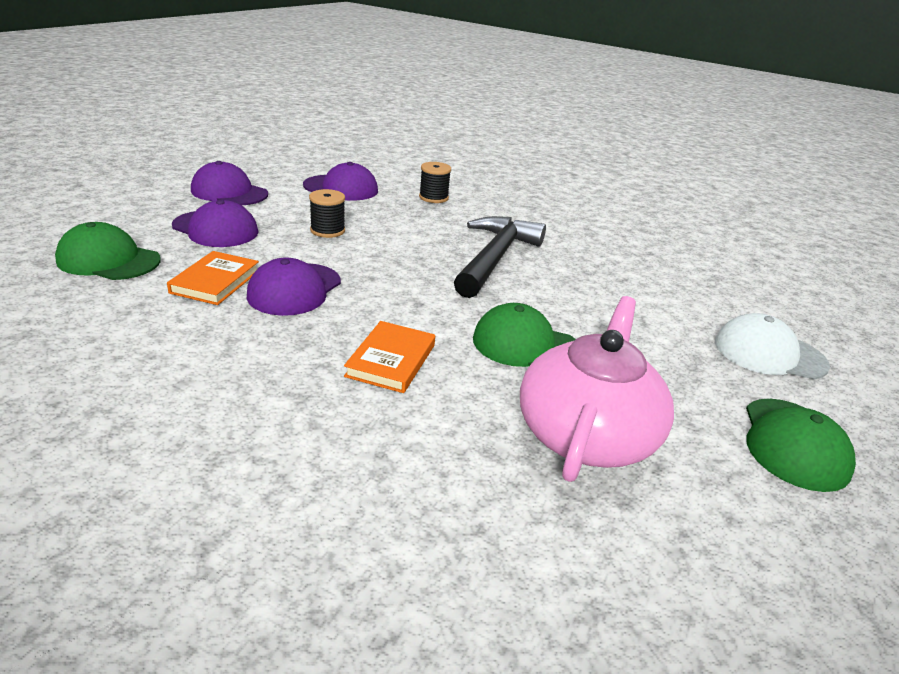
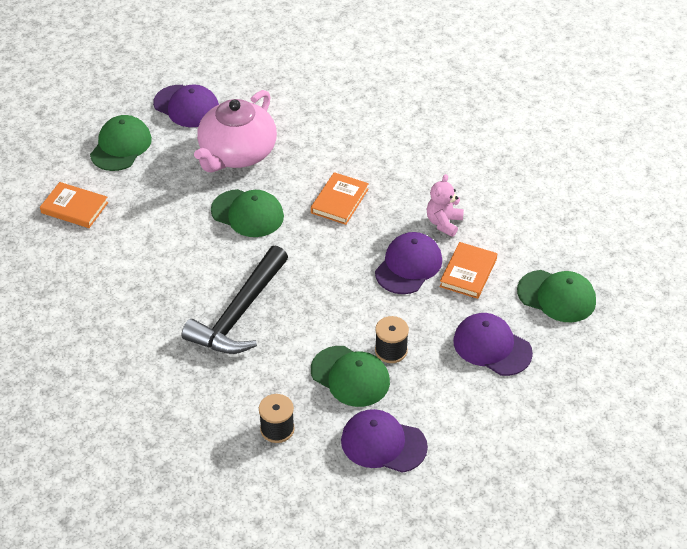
camera: 170 degrees left, 15 degrees up
(228, 332) = (444, 223): none -> pink teddy bear
(229, 192) = (502, 422): purple cap -> purple cap (186, 106)
(370, 218) = (350, 376): none -> green cap
(769, 353) = (74, 208): white cap -> orange book

